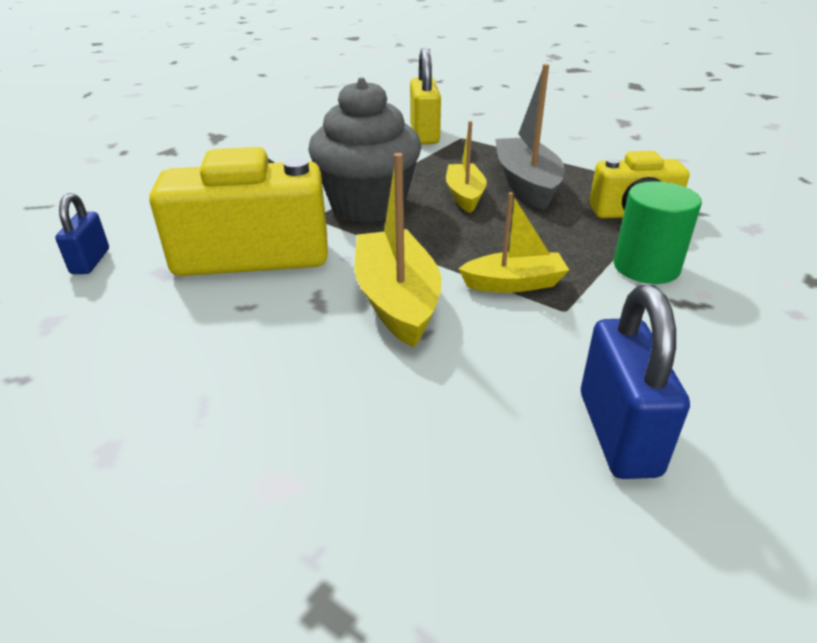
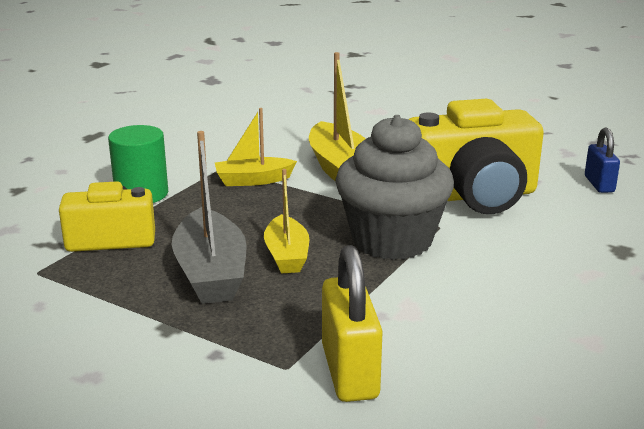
camera: 175 degrees right, 10 degrees down
(618, 433) = (218, 125): blue padlock -> none

